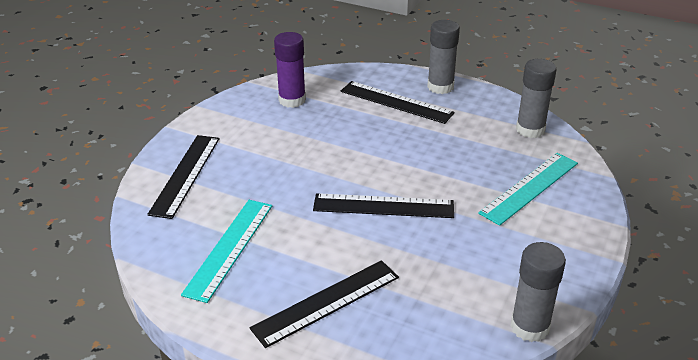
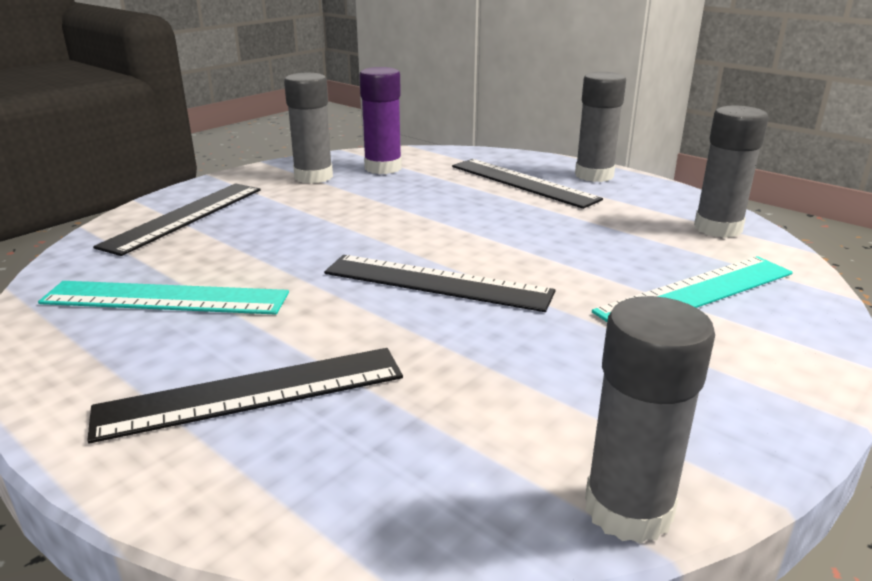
camera: 15 degrees right, 10 degrees down
(229, 248) = (165, 298): turquoise ruler -> turquoise ruler turned 60 degrees clockwise
(248, 118) = (313, 177): none -> grey glue stick

